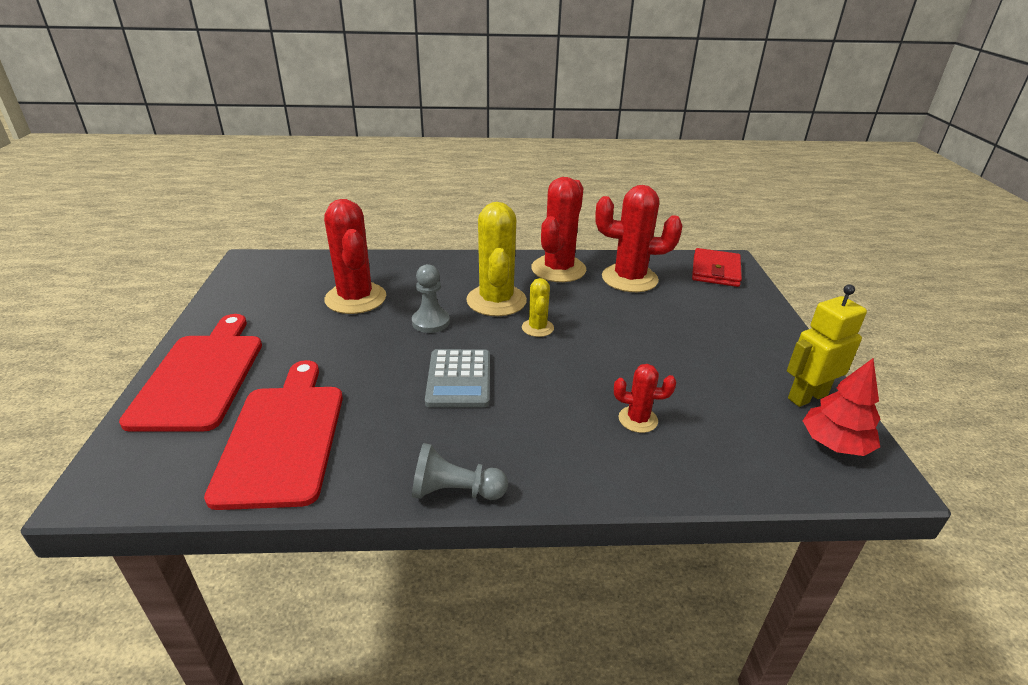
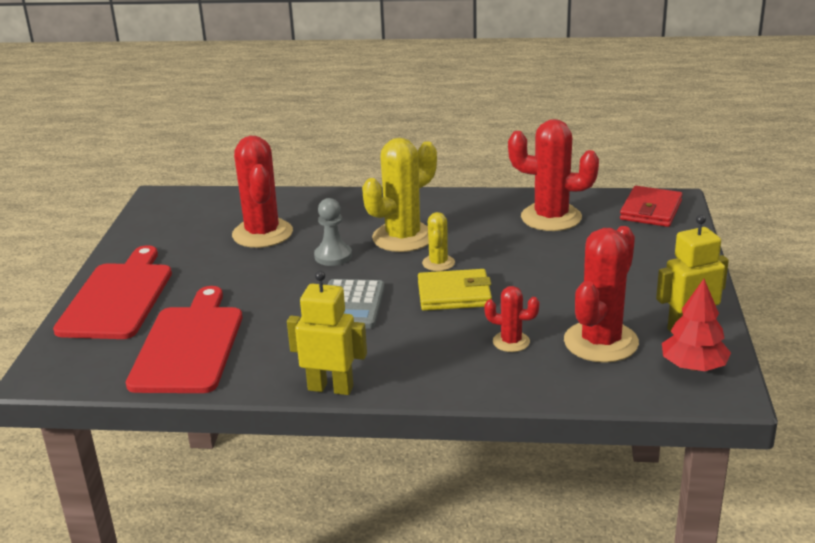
camera: 10 degrees right, 5 degrees down
(455, 491) = (330, 388): grey pawn -> yellow robot
(496, 301) = (403, 237): yellow cactus -> yellow cactus turned 45 degrees clockwise
(558, 269) = (477, 207): red cactus -> red cactus (601, 342)
(562, 363) = (454, 294): none -> yellow wallet

